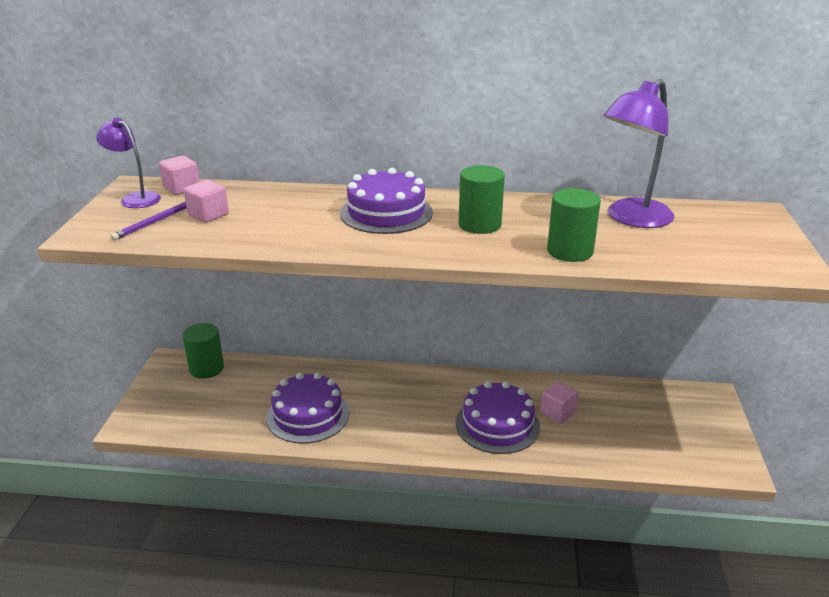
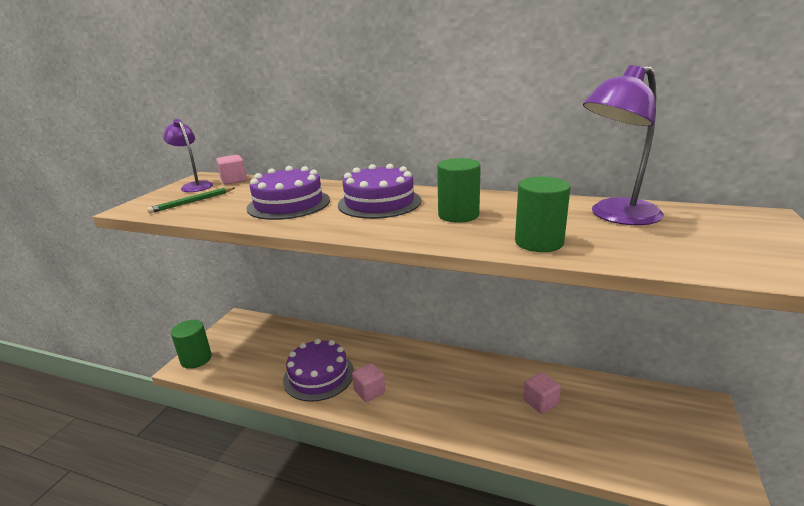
camera: 15 degrees right, 5 degrees down
(155, 222) = (192, 202): purple pencil -> green pencil
(206, 368) = (260, 327): green cylinder -> green cylinder (196, 359)
(208, 215) = (236, 198): pink cube -> pink cube (369, 391)
(497, 425) = (479, 406): purple cake -> purple cake (289, 204)

